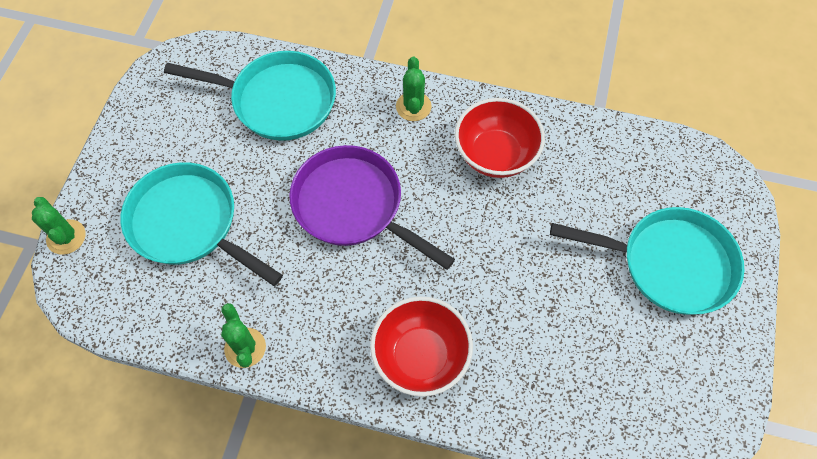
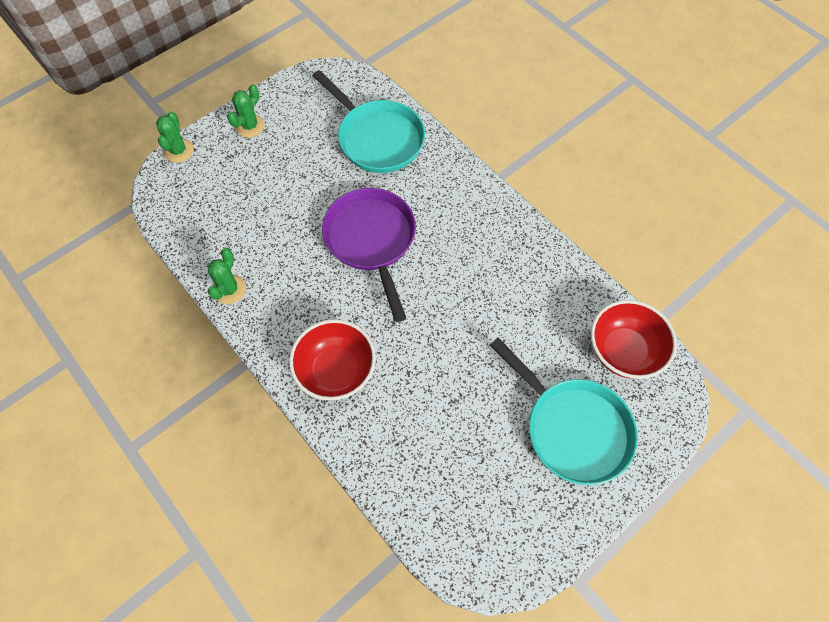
camera: 35 degrees right, 0 degrees up
(189, 224) = (257, 187): turquoise pan -> none
(413, 106) = (469, 196): green cactus -> green cactus (250, 126)
(495, 154) = (502, 266): red bowl -> red bowl (623, 351)

